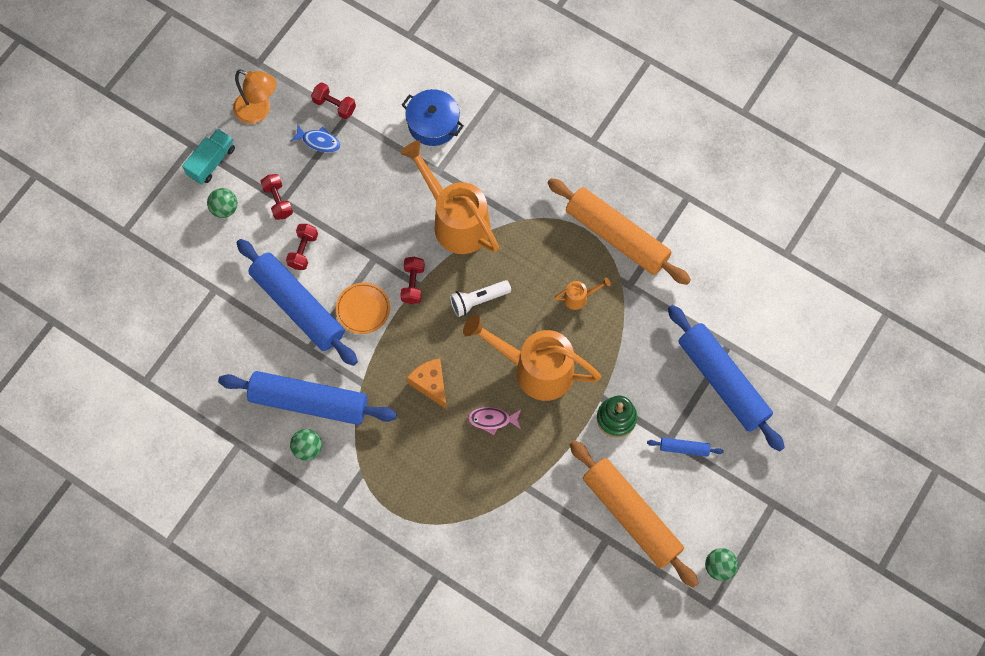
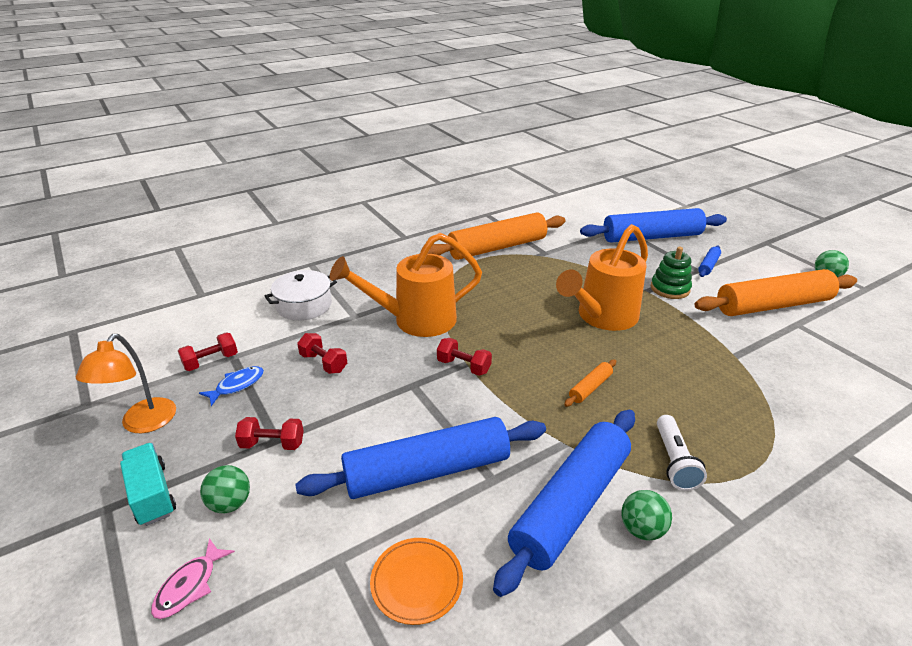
camera: 65 degrees left, 35 degrees down
(258, 111) = (143, 424): orange lamp -> orange lamp turned 135 degrees clockwise
(303, 251) = (356, 442): red dumbbell -> red dumbbell (323, 363)
(363, 309) = (469, 413): orange plate -> orange plate (417, 582)
(430, 384) = (590, 387): orange cheese -> orange rolling pin
(433, 124) = (304, 305): blue pot -> white pot
(478, 301) = (510, 330): white flashlight -> white flashlight (674, 461)
(492, 420) = (649, 357): pink fish -> pink fish (190, 585)
(579, 297) = (542, 277): orange watering can -> none

